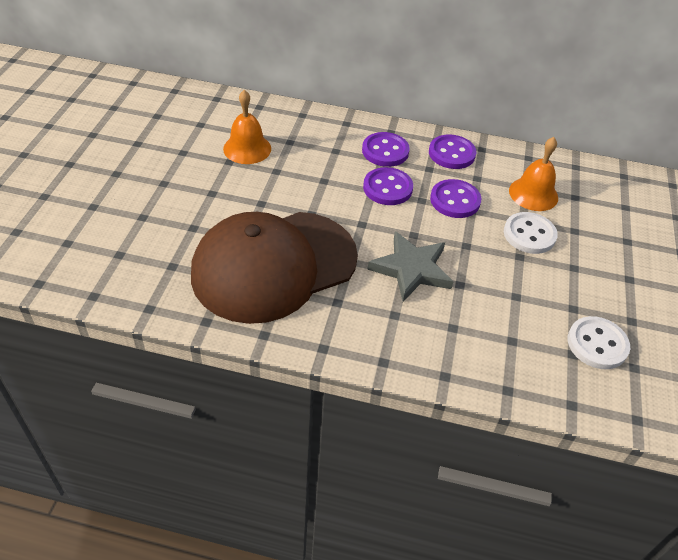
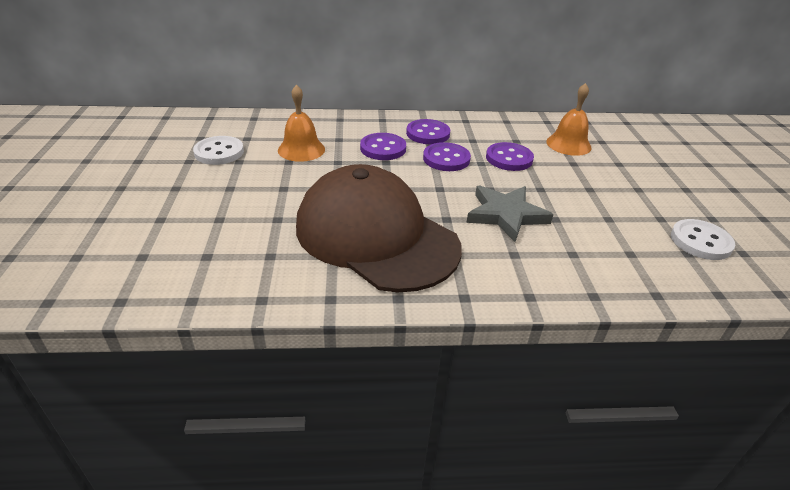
camera: 15 degrees left, 10 degrees down
(274, 266) = (376, 236): brown cap -> brown cap turned 90 degrees clockwise
(451, 153) = (484, 127): purple button -> purple button (383, 148)
(529, 234) = (586, 172): white button -> white button (219, 152)

